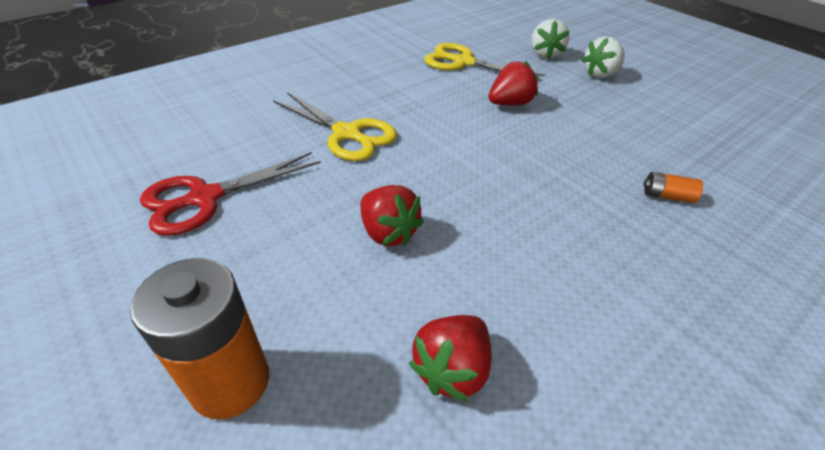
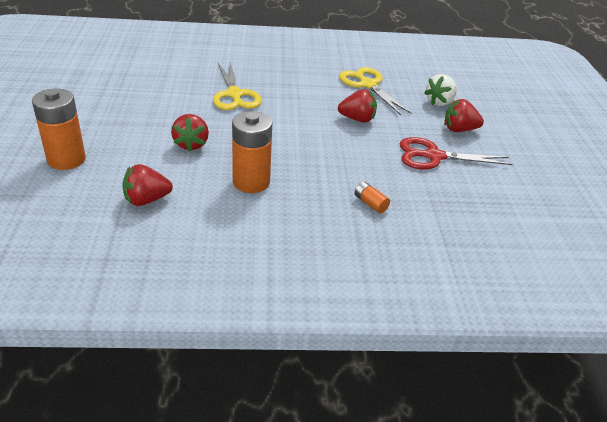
camera: 35 degrees right, 5 degrees down
(205, 198) = (132, 94): red scissors -> red scissors (434, 156)
(530, 244) = (251, 182): none -> orange battery
(600, 74) = (459, 129): white strawberry -> red strawberry

